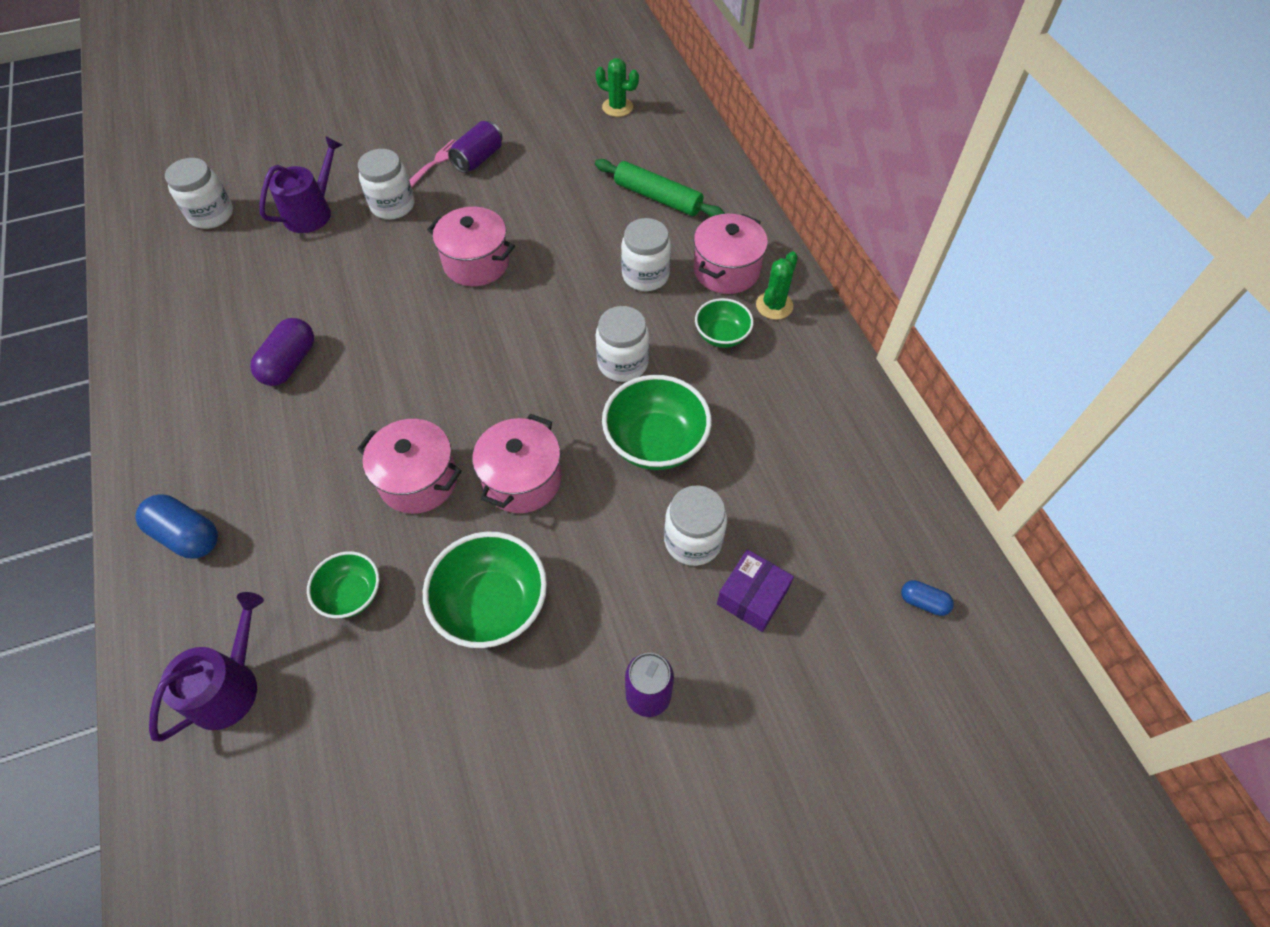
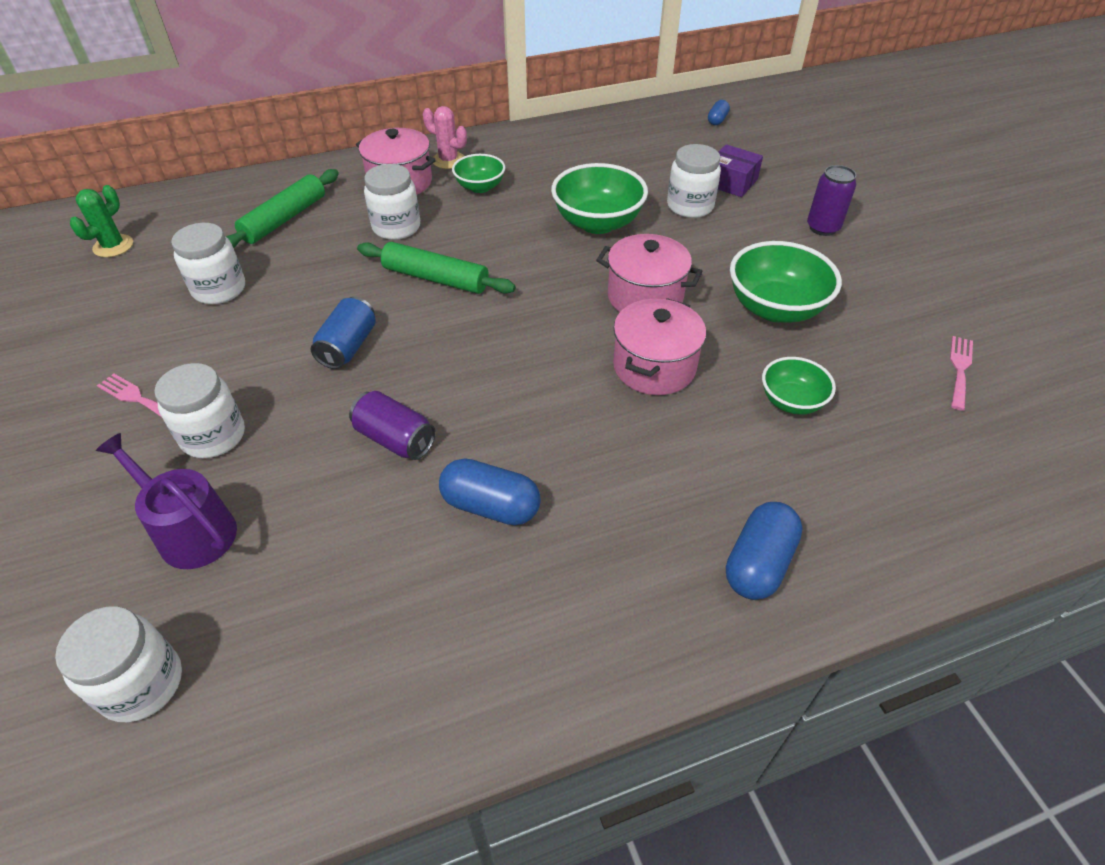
camera: 90 degrees left, 10 degrees down
(229, 686) = (915, 482): purple watering can -> none
(289, 363) = (491, 506): purple capsule -> blue capsule
(366, 789) = (959, 369): none -> pink fork
(476, 263) = (348, 347): pink pot -> blue can
(478, 159) = (152, 358): purple can -> purple can (395, 439)
(563, 311) = (436, 278): none -> green rolling pin
(622, 363) = (508, 240): white jar -> white jar (219, 289)
(774, 305) = (448, 160): green cactus -> pink cactus

